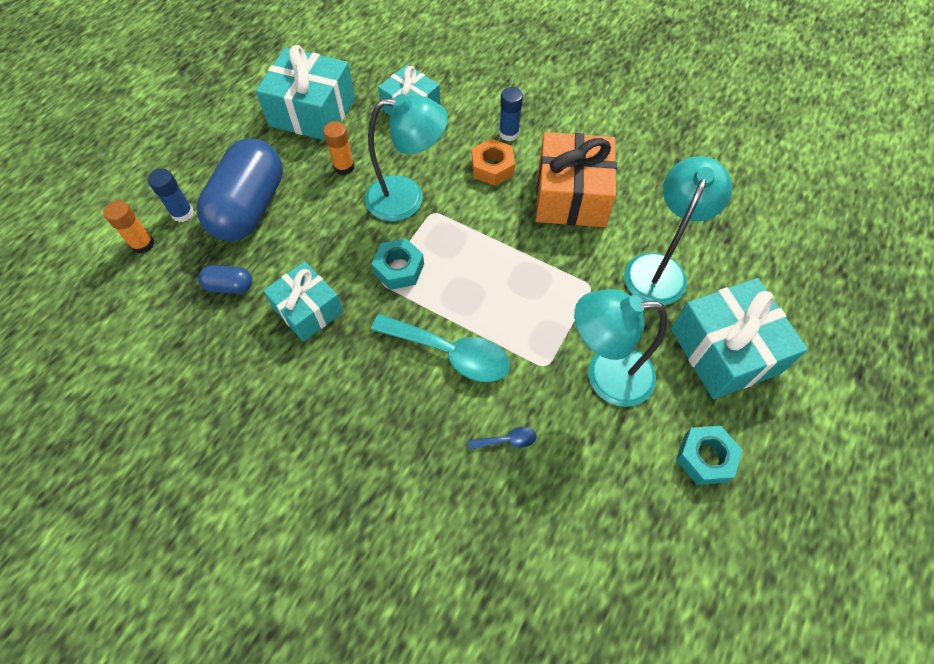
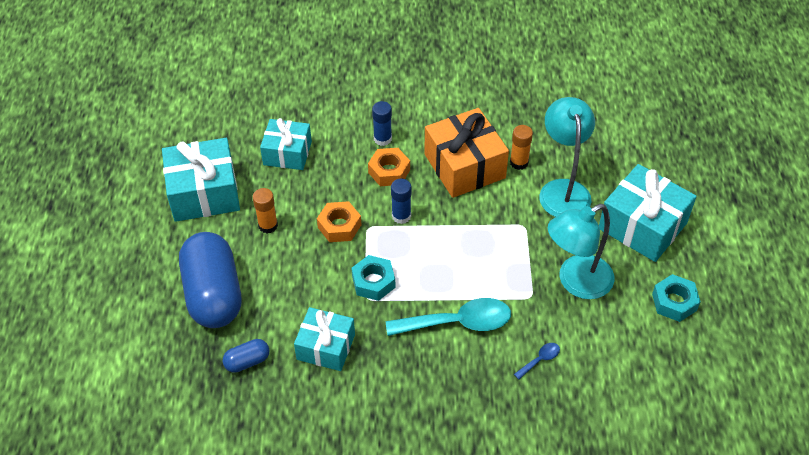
camera: 30 degrees left, 10 degrees down
(143, 244) = (143, 367): orange glue stick -> orange glue stick (519, 162)
(182, 213) = (158, 326): blue glue stick -> blue glue stick (401, 216)
(407, 198) = (339, 226): turquoise lamp -> orange nut

